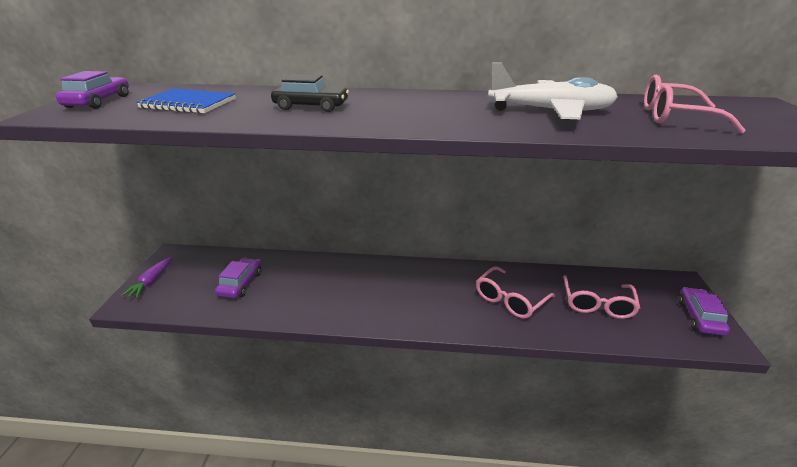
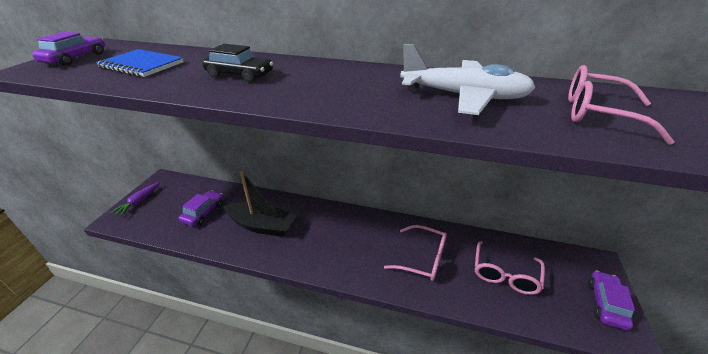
camera: 10 degrees right, 5 degrees up
(318, 289) = (262, 226): none -> black boat
(509, 300) = (423, 258): pink glasses -> pink glasses turned 120 degrees counterclockwise

